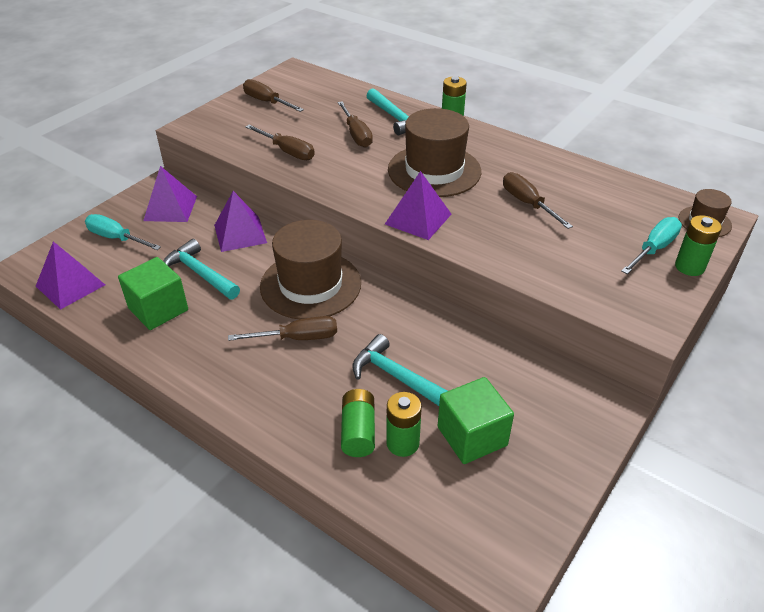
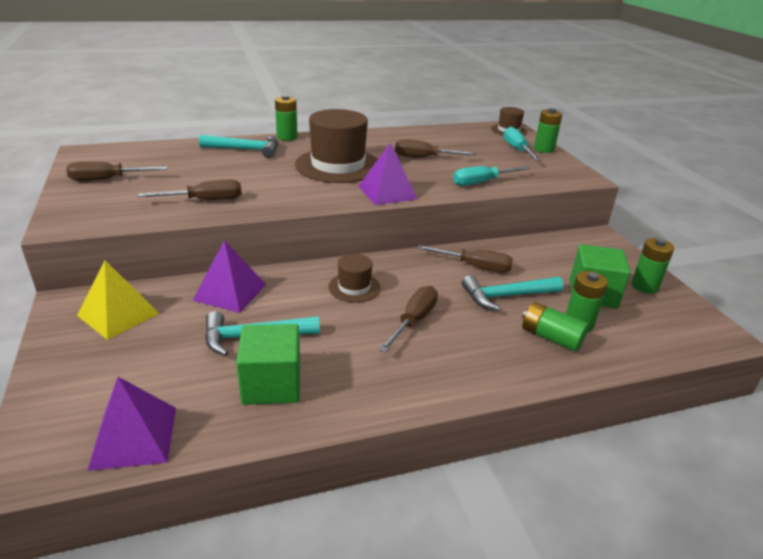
camera: 55 degrees left, 10 degrees down
(116, 238) = (105, 369): turquoise screwdriver -> turquoise screwdriver (481, 182)
(170, 208) = (118, 314): purple pyramid -> yellow pyramid
(310, 285) = (354, 287): brown hat -> brown hat, size x0.50
(356, 135) = (238, 169): brown screwdriver -> brown screwdriver (475, 266)
(539, 474) = (644, 286): none -> green battery

